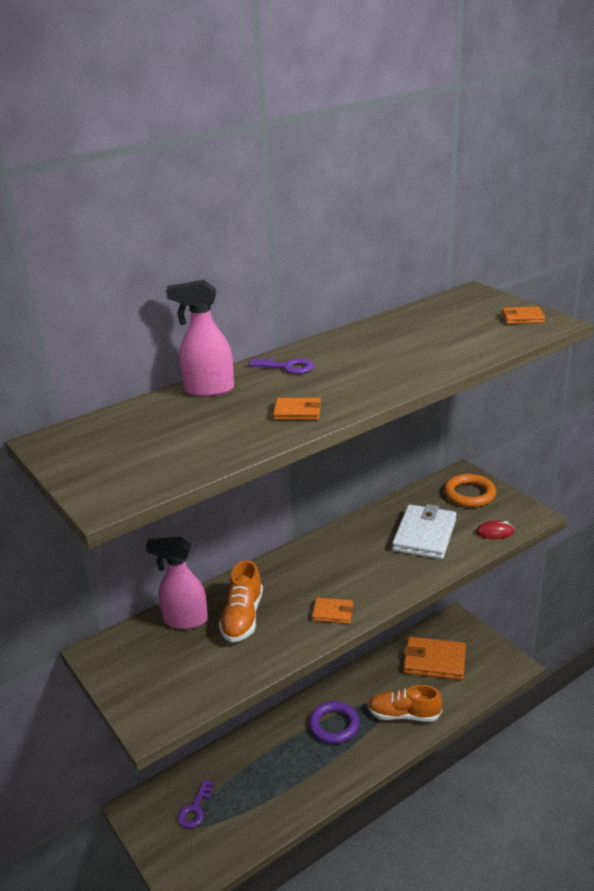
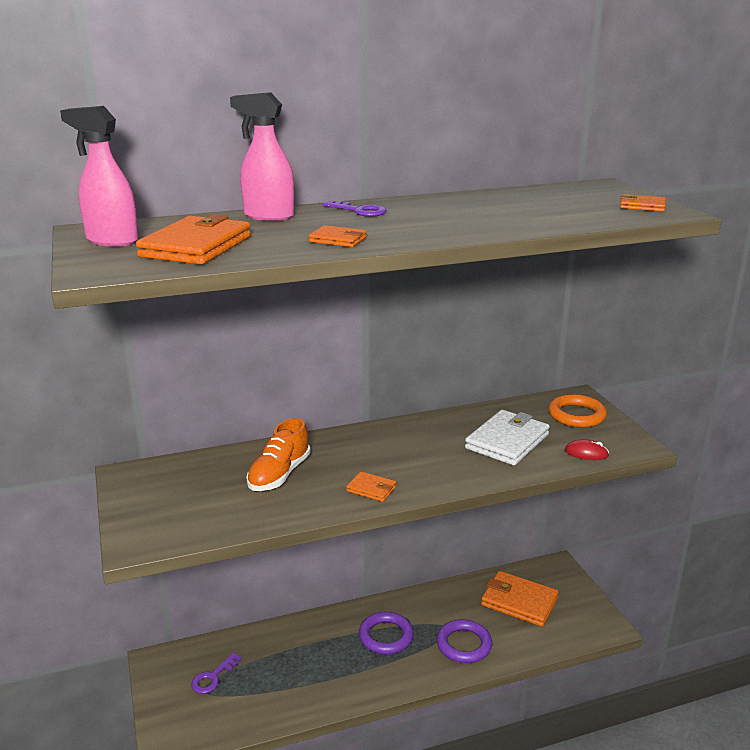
camera: 15 degrees right, 5 degrees down
(175, 446) = (196, 247): none -> orange wallet
(185, 620) = (223, 465): pink spray bottle -> pink spray bottle (111, 241)
(404, 714) = (464, 644): orange shoe -> purple ring

